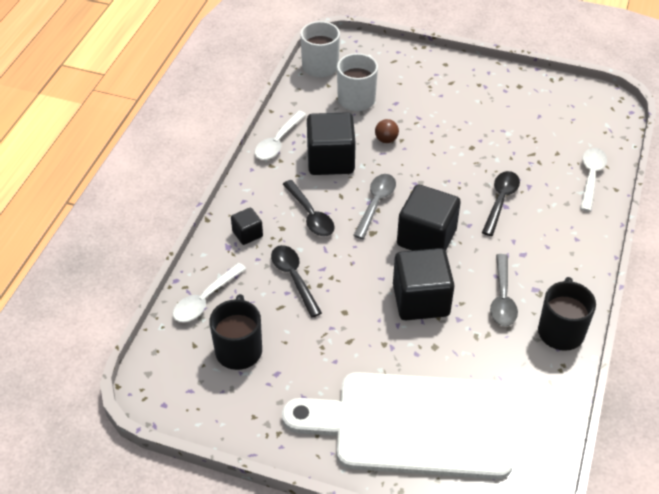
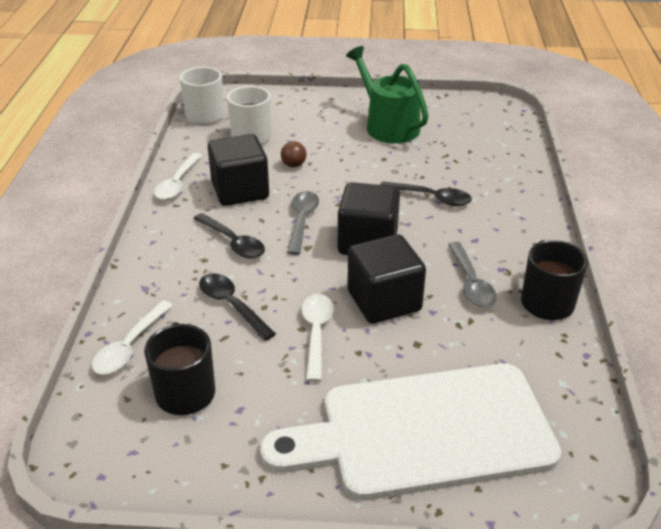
camera: 15 degrees left, 10 degrees down
(247, 234) = (165, 272): black cube -> none
(489, 109) = (388, 126): none -> green watering can
(500, 201) = (431, 198): black spoon -> black spoon turned 105 degrees clockwise
(591, 177) = (511, 165): white spoon -> white spoon (316, 333)

